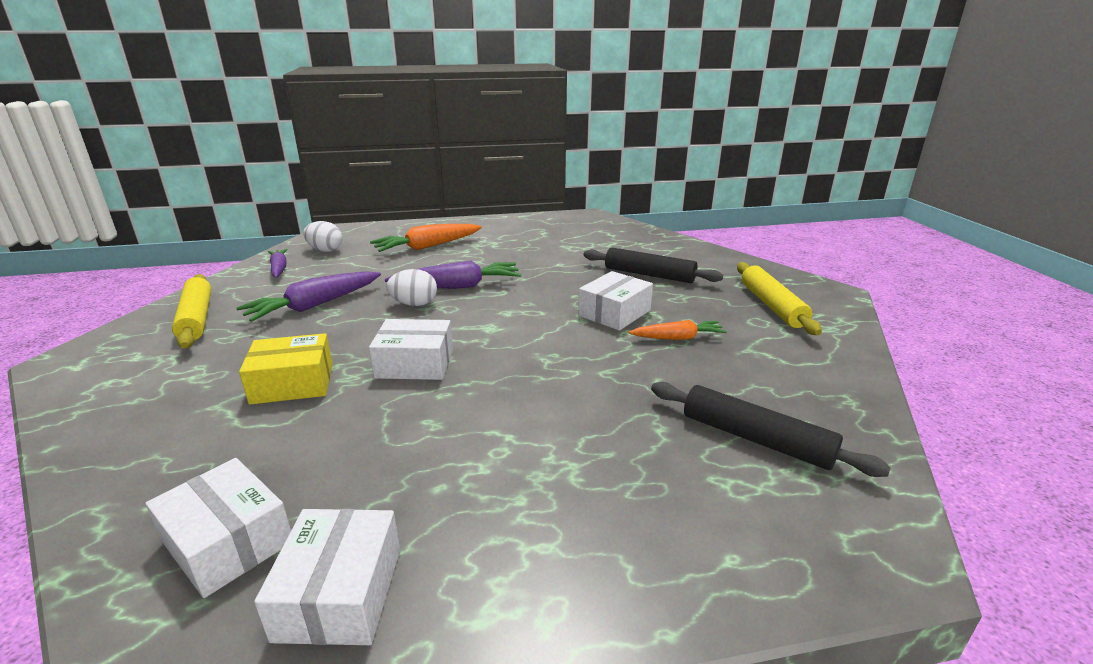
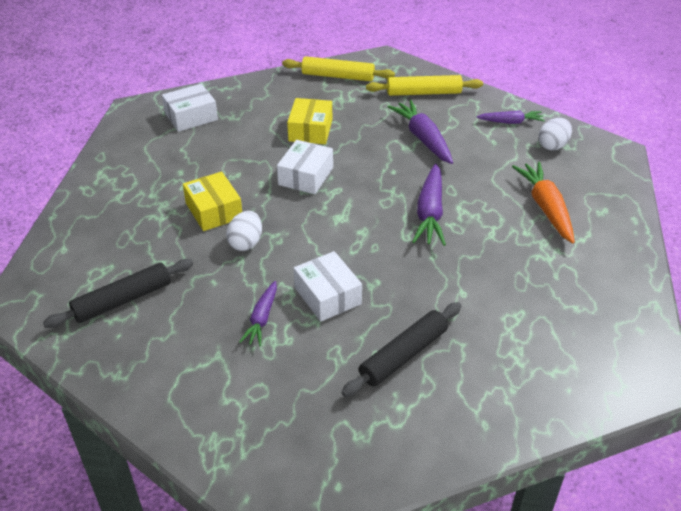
camera: 110 degrees right, 15 degrees up
(339, 593) = (141, 142): white box -> none
(414, 304) = (403, 185): white egg -> white egg (246, 243)
(526, 418) = (214, 210): none -> yellow box
(678, 338) = (262, 319): orange carrot -> purple carrot
(771, 305) = (281, 422): yellow rolling pin -> yellow rolling pin (338, 76)

